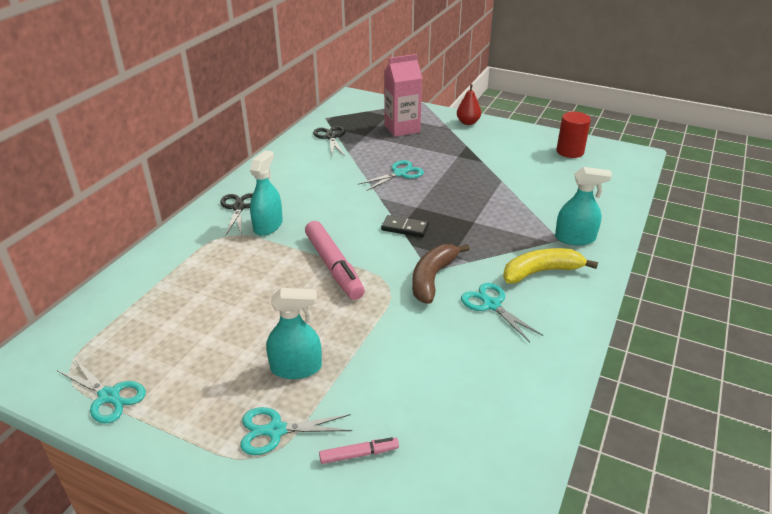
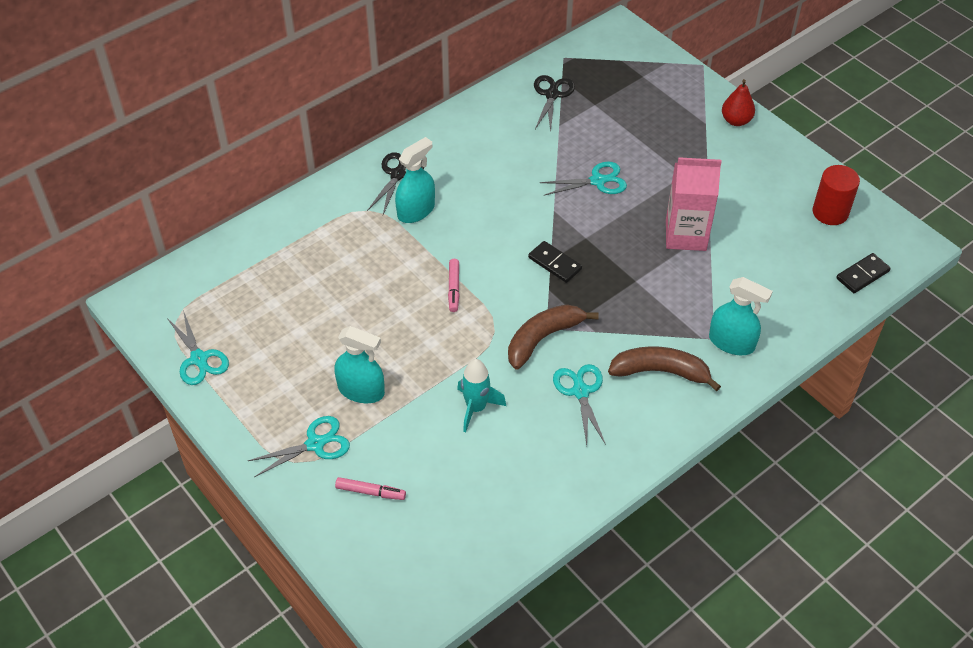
camera: 25 degrees right, 15 degrees up
(275, 430) = (315, 444): turquoise scissors -> turquoise scissors turned 135 degrees clockwise
(333, 267) = (453, 288): pink marker -> pink marker, size x0.49
(402, 128) = (646, 106): pink carton -> pink carton (685, 235)
(413, 346) = (476, 408): none -> turquoise rocket
(541, 272) = (660, 372): yellow banana -> brown banana
(622, 177) = (862, 275): none -> black domino

